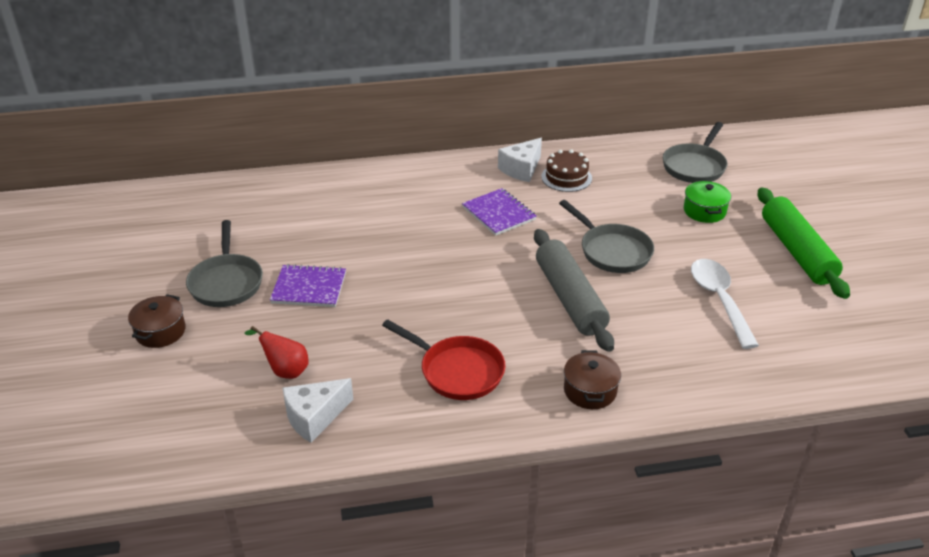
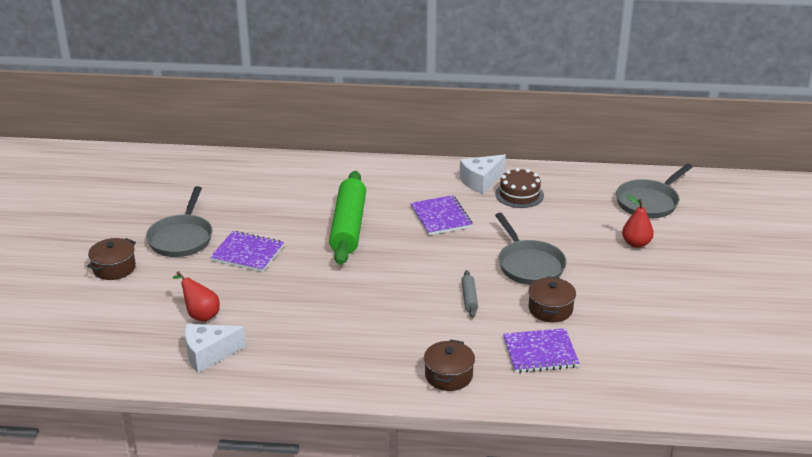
camera: 15 degrees right, 5 degrees down
(457, 371) = (342, 340): red pan -> none
(570, 298) = (469, 298): grey rolling pin -> grey rolling pin, size x0.43
(657, 296) = (550, 309): none -> brown pot
(670, 346) = (540, 352): none -> purple notebook
(704, 211) = (636, 243): green pot -> red pear
(719, 300) = (607, 322): white spoon -> none
(796, 251) = (706, 293): green rolling pin -> green rolling pin (348, 226)

